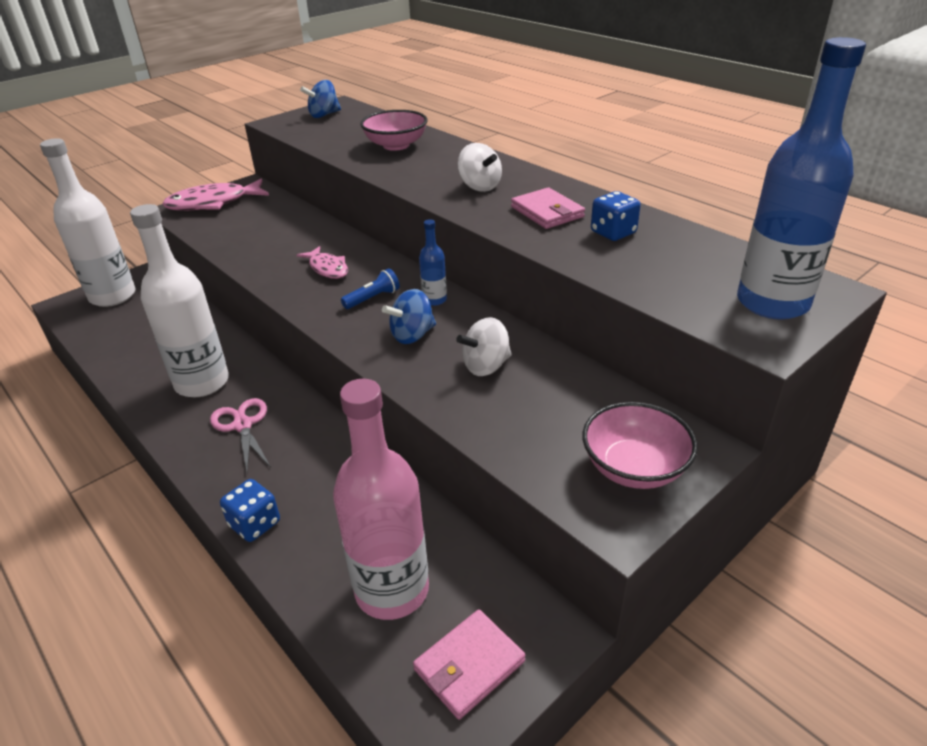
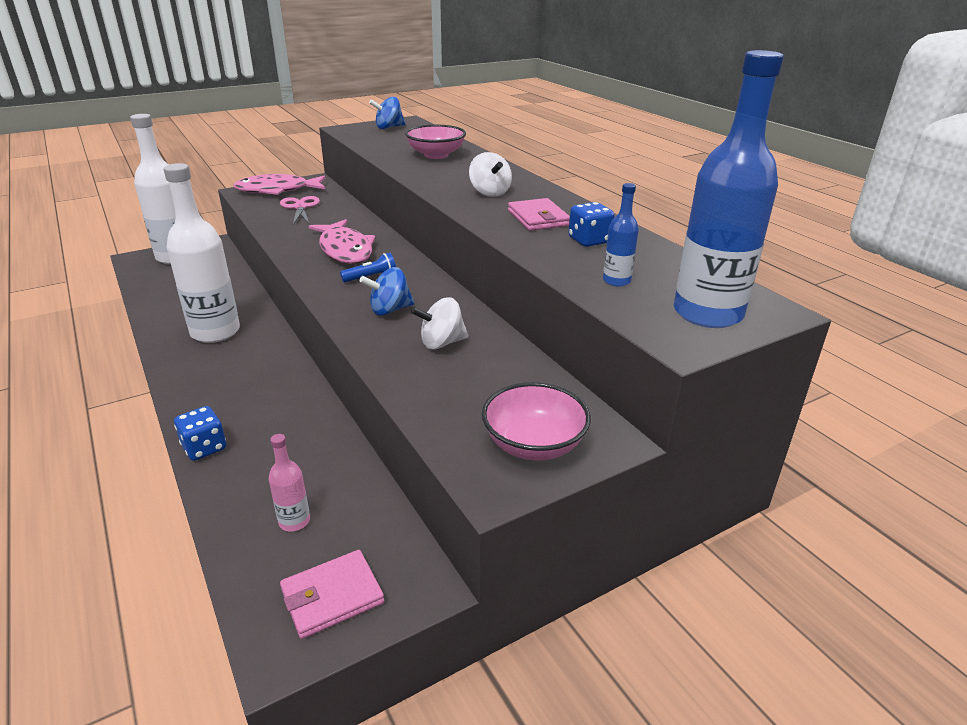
camera: 10 degrees right, 5 degrees down
(242, 425) = (232, 370): pink scissors -> pink scissors (300, 207)
(327, 268) = (345, 250): pink fish -> pink fish, size x1.69
(392, 590) = (294, 521): pink bottle -> pink bottle, size x0.44
(434, 300) = (424, 285): blue bottle -> blue bottle (616, 281)

